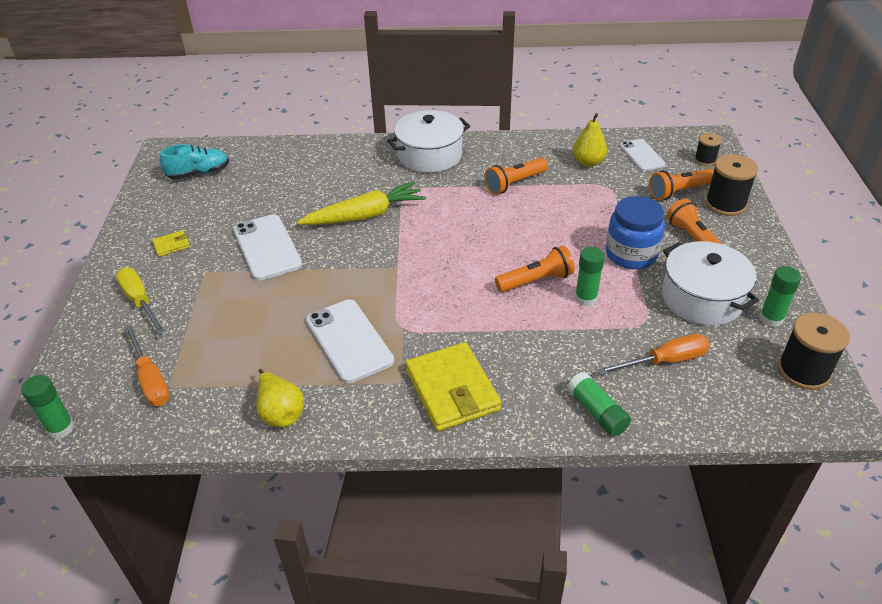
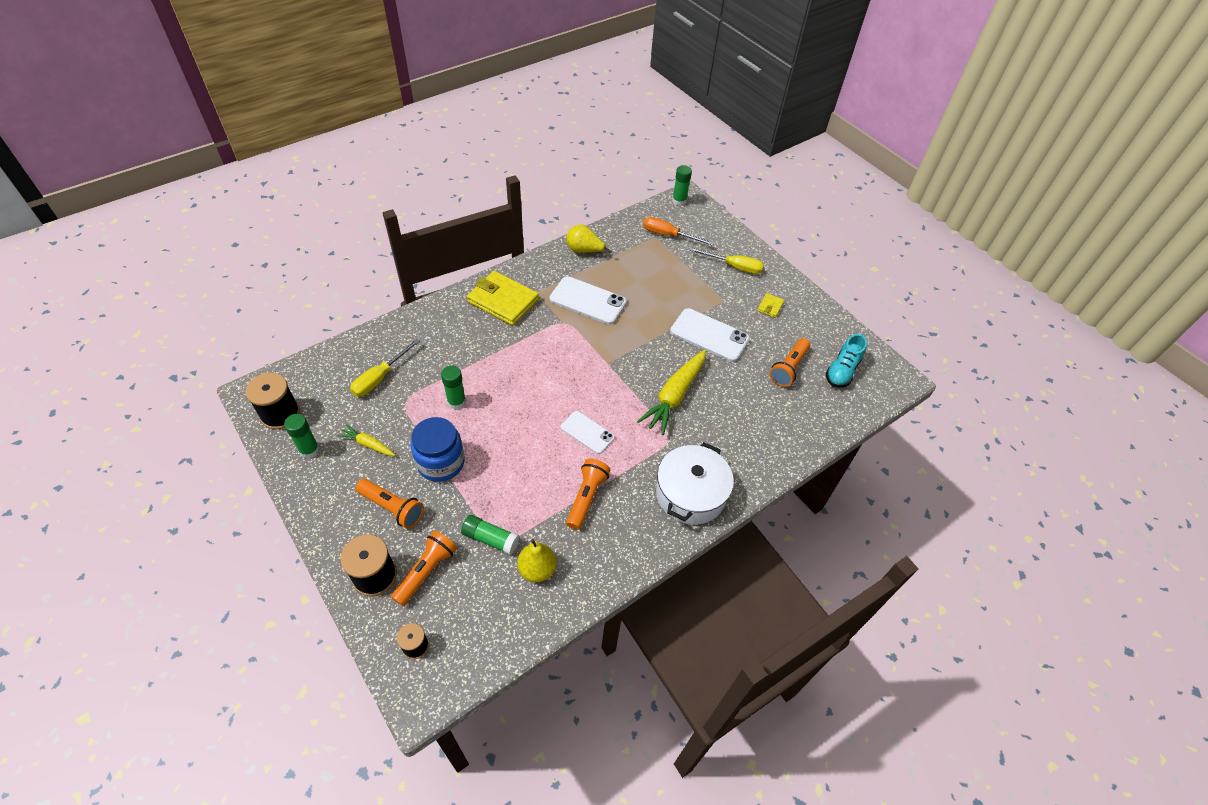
camera: 140 degrees right, 10 degrees up
(536, 280) = (501, 400): orange flashlight -> orange flashlight (789, 368)
(597, 412) = (410, 326): green glue stick -> green glue stick (490, 539)
(642, 155) = (487, 614): white phone -> white phone (587, 432)
(665, 361) = (380, 378): orange screwdriver -> yellow screwdriver
(702, 298) = (368, 444): white pot -> yellow carrot

